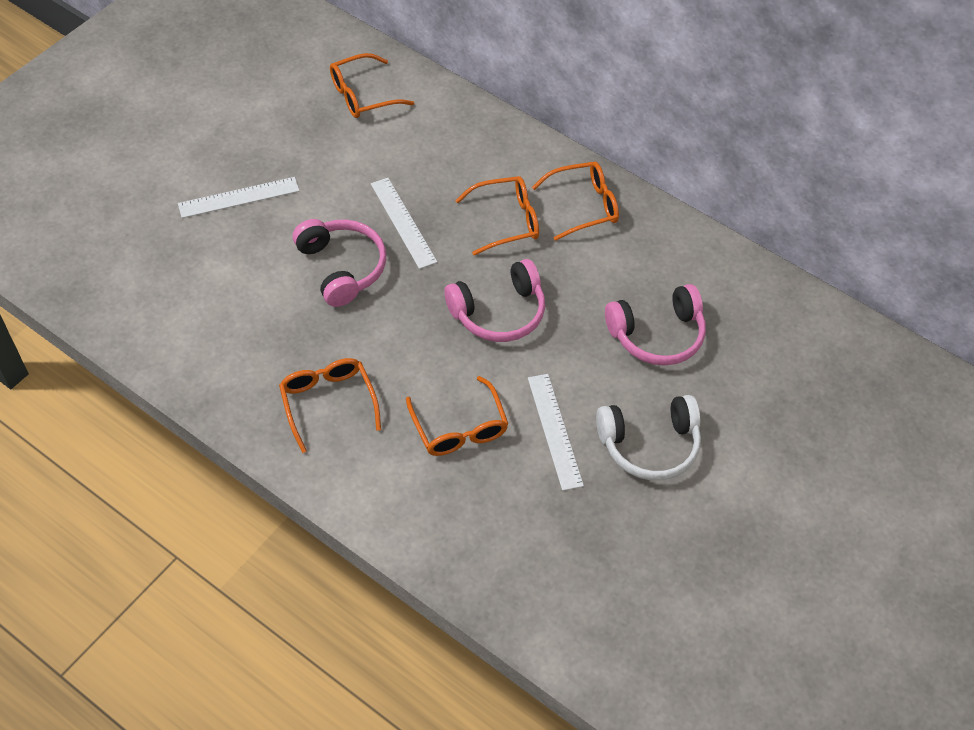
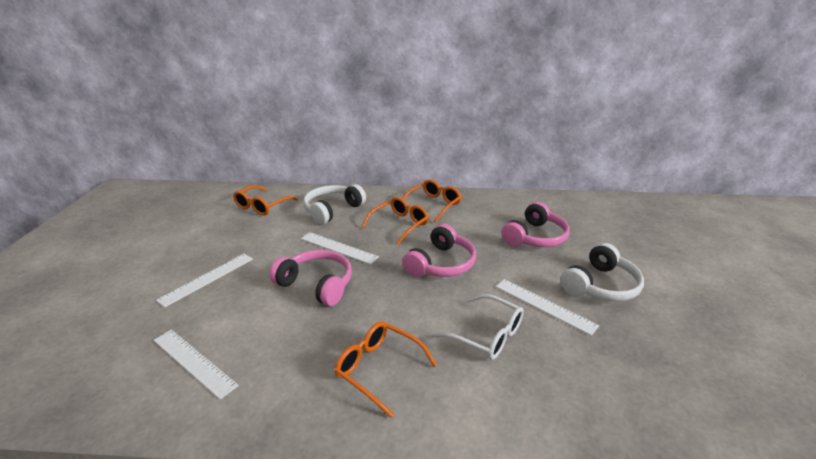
camera: 30 degrees left, 25 degrees down
(179, 302) = (194, 362): none -> white ruler
(444, 148) = (332, 210): none -> white headphones
(459, 428) = (487, 335): orange glasses -> white glasses

